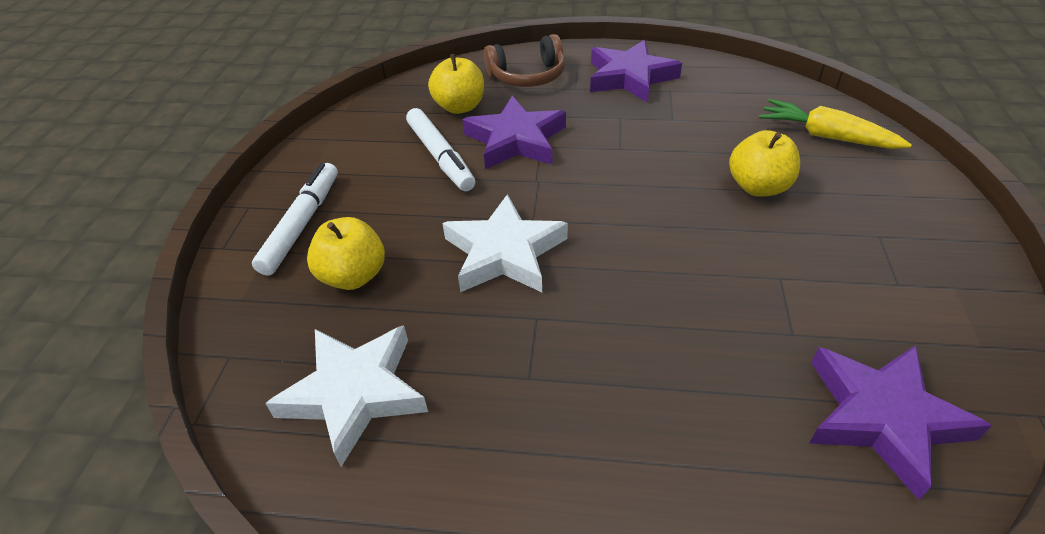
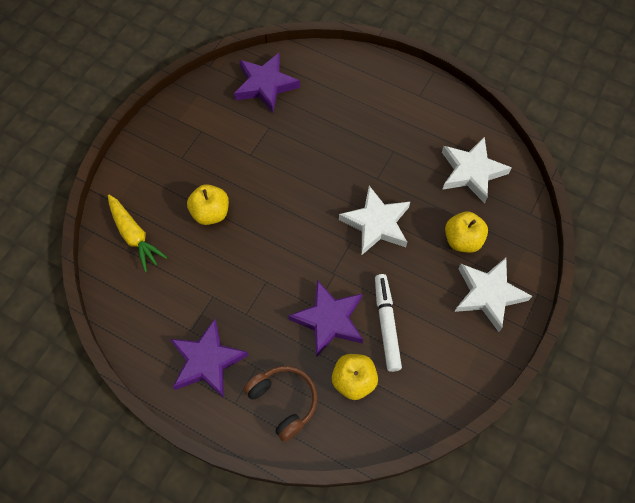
camera: 160 degrees left, 20 degrees up
(302, 224) = (488, 294): white marker -> white star
(527, 76) = (283, 402): brown headphones -> brown headphones turned 45 degrees clockwise

